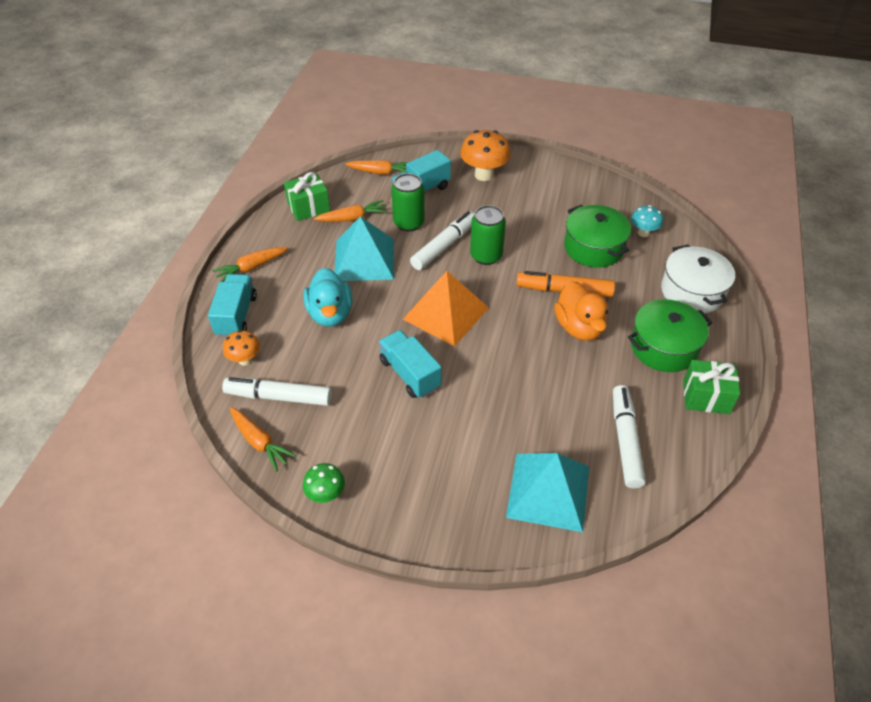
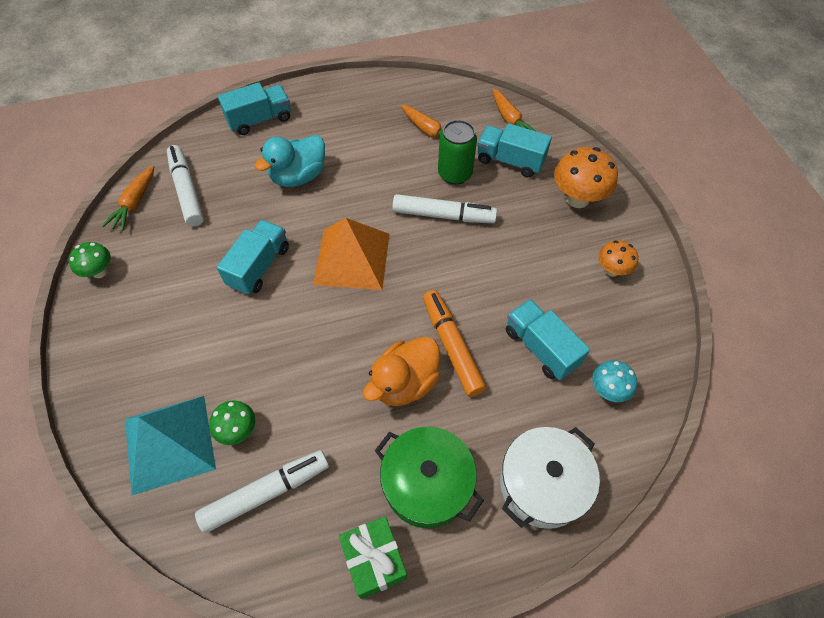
camera: 60 degrees right, 10 degrees up
(245, 360) = (215, 150): orange mushroom -> orange mushroom (612, 270)
(251, 267) = (320, 100): orange carrot -> none
(309, 207) = (420, 97): green gift -> none
(364, 259) = (381, 166): turquoise pyramid -> none
(486, 256) = (454, 255): green can -> none
(562, 440) = (238, 430): none -> green mushroom
(593, 248) = (541, 348): green pot -> turquoise truck

